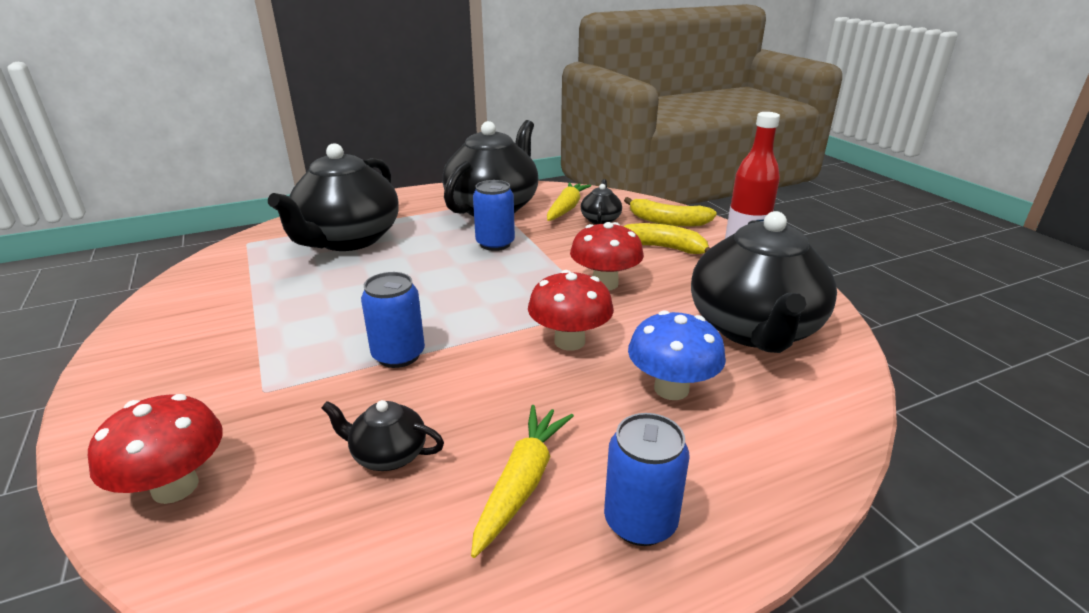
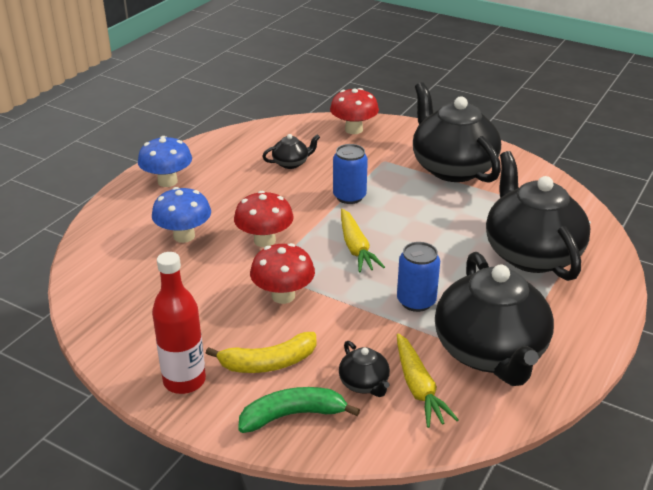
camera: 145 degrees right, 5 degrees up
(522, 483) = (225, 175): yellow carrot -> yellow carrot (356, 248)
(640, 521) = (167, 181): blue can -> blue mushroom
(667, 221) = (293, 415): yellow banana -> green banana
(754, 329) = (148, 298): black teapot -> black teapot (452, 168)

